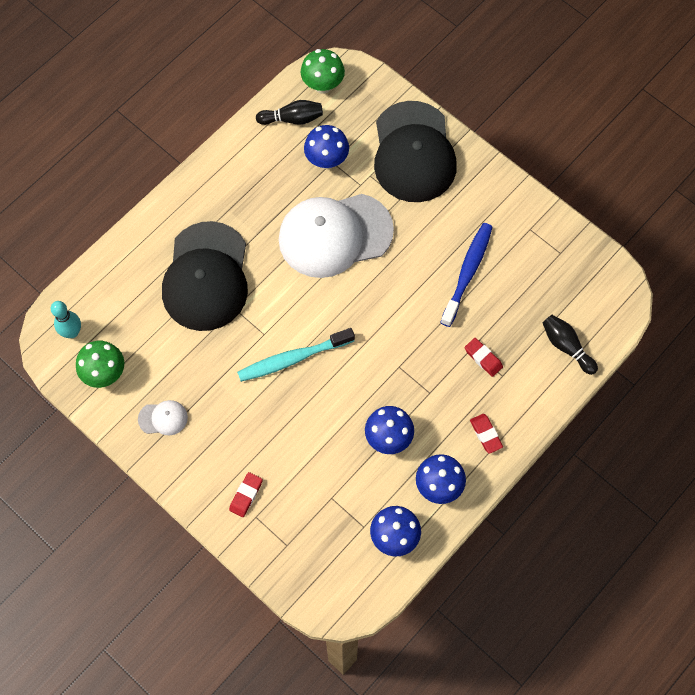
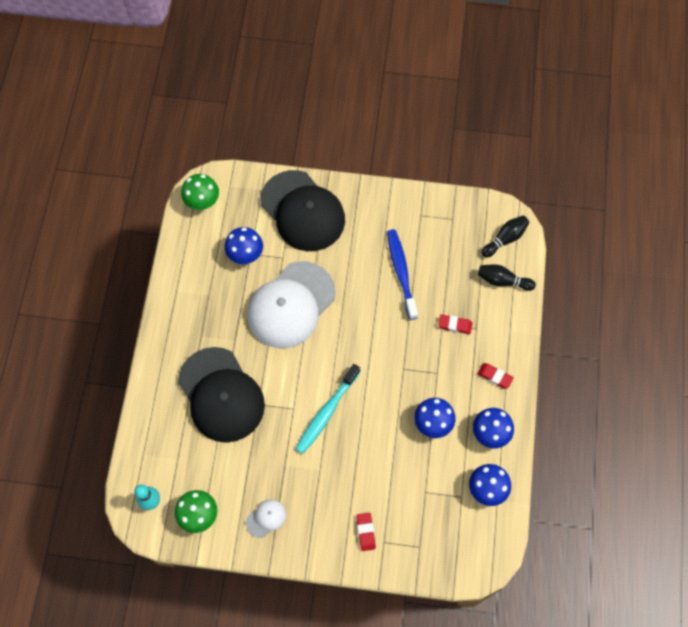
camera: 35 degrees left, 0 degrees up
(292, 119) = (198, 240): black bowling pin -> black bowling pin (505, 239)

